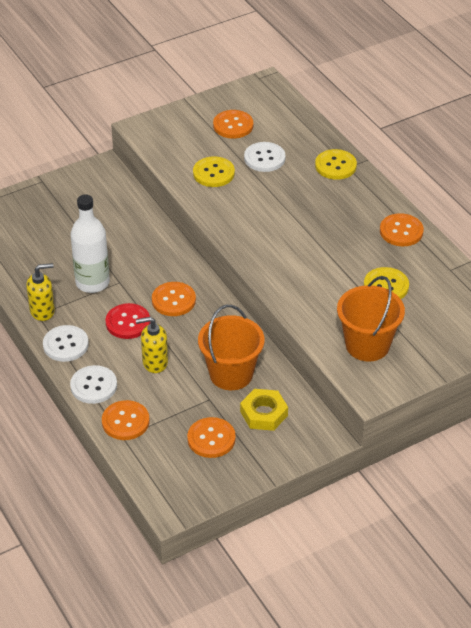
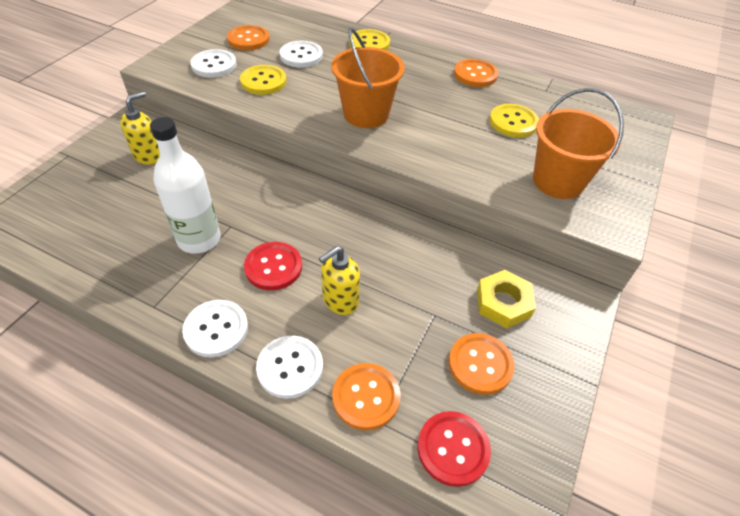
camera: 35 degrees left, 5 degrees up
(42, 311) = (157, 299): yellow soap dispenser -> yellow soap dispenser (148, 155)
(153, 469) = (453, 449): none -> red button
(173, 300) = (305, 221): orange button -> none
(186, 143) = (214, 65): none -> white button
(231, 374) = (431, 274): orange bucket -> orange bucket (366, 114)

